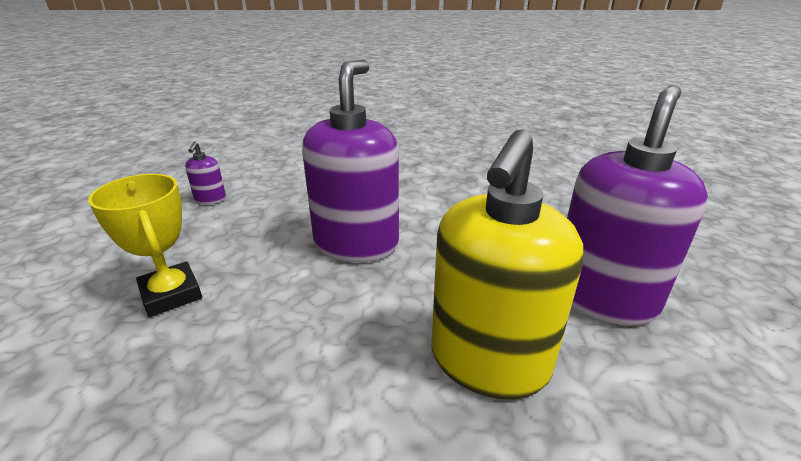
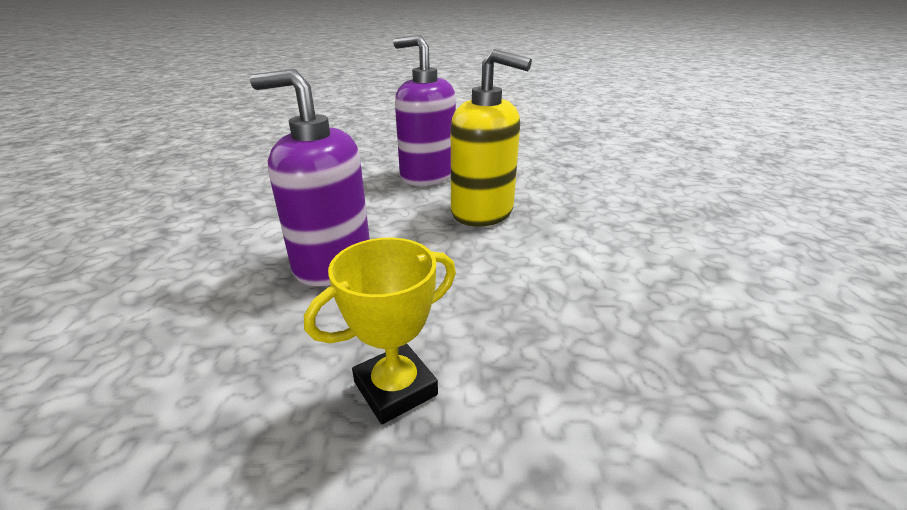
camera: 90 degrees left, 0 degrees up
(210, 199) = (113, 424): purple soap dispenser -> none

